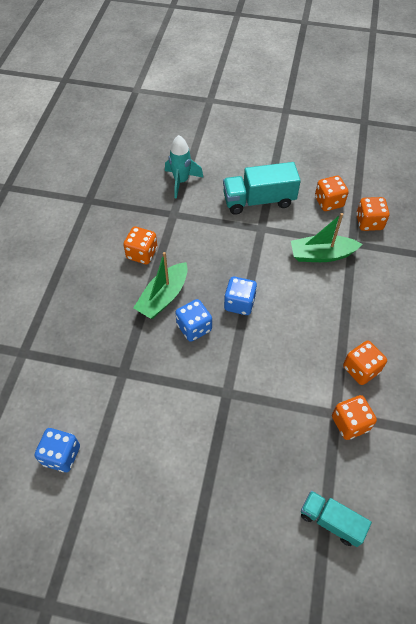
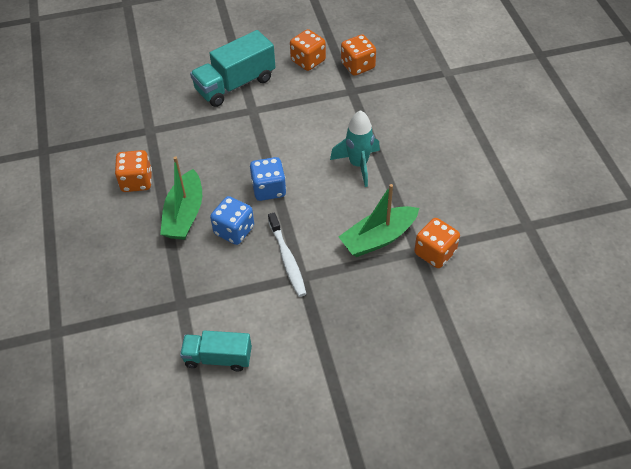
camera: 25 degrees left, 5 degrees down
(61, 455) = (159, 410): blue dice -> none
(181, 181) = (140, 95): turquoise rocket -> turquoise rocket (358, 165)
(223, 372) = (287, 259): none -> white toothbrush
(321, 255) = (327, 112): green boat -> green boat (378, 238)
(331, 521) = (462, 344): turquoise truck -> turquoise truck (218, 358)
(361, 369) = (420, 201): orange dice -> none

